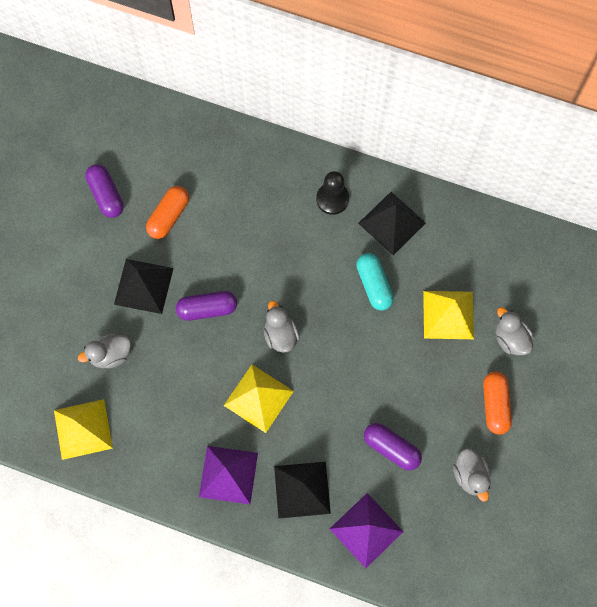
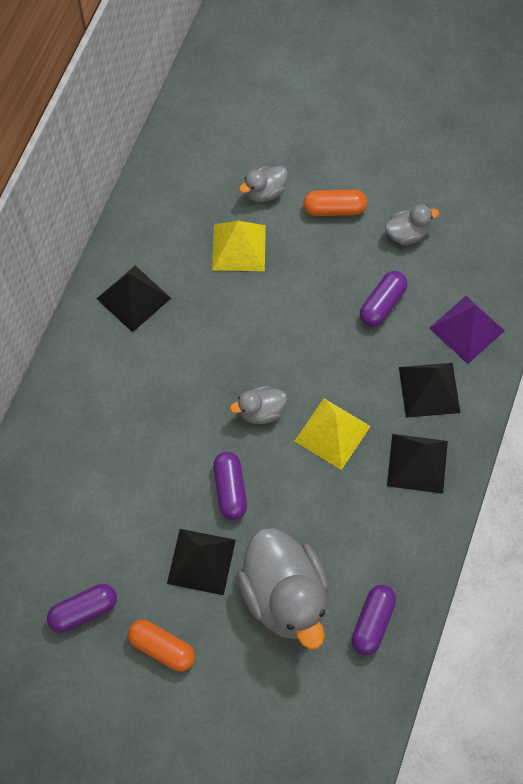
camera: 90 degrees left, 5 degrees down
(83, 429) = (373, 622): yellow pyramid -> purple capsule
(110, 355) = (285, 595): grey duck -> grey duck, size x2.10
(169, 216) = (115, 535): orange capsule -> orange capsule (162, 648)
(228, 474) = (417, 463): purple pyramid -> black pyramid
(332, 199) = (102, 357): black pawn -> none
(374, 285) = (205, 317): turquoise capsule -> none

